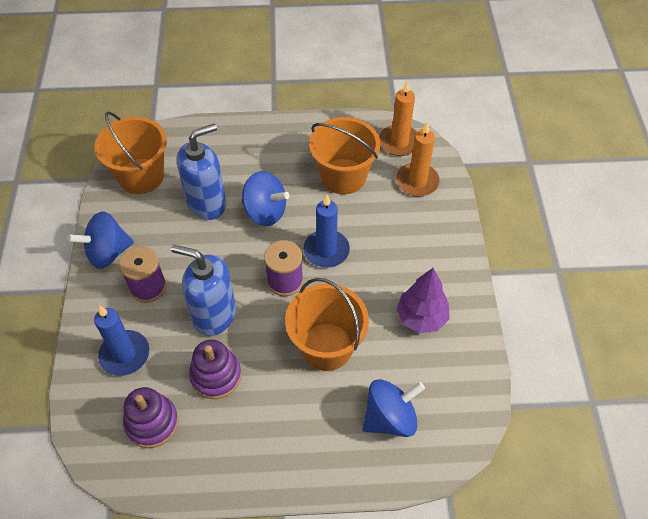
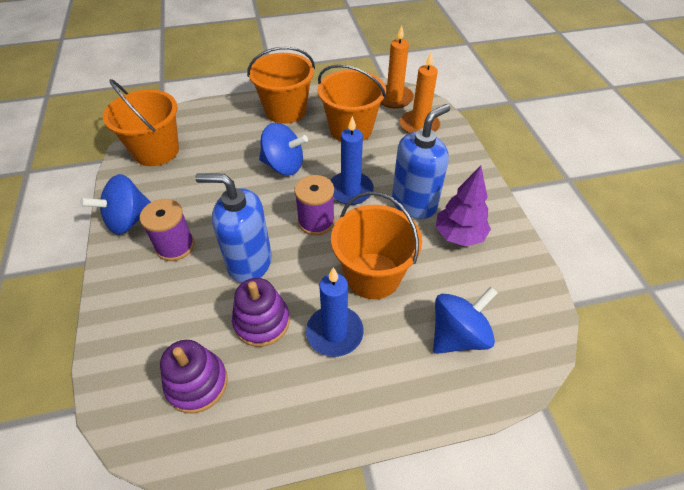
camera: 10 degrees left, 5 degrees down
(125, 354) = (157, 315): blue candle -> blue candle (334, 332)
(207, 203) = (225, 165): blue soap dispenser -> blue soap dispenser (414, 203)
(279, 143) = (285, 110): none -> orange bucket

